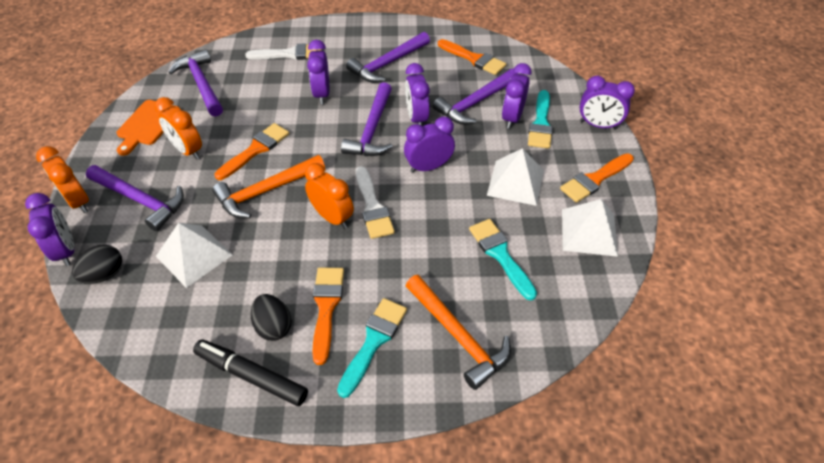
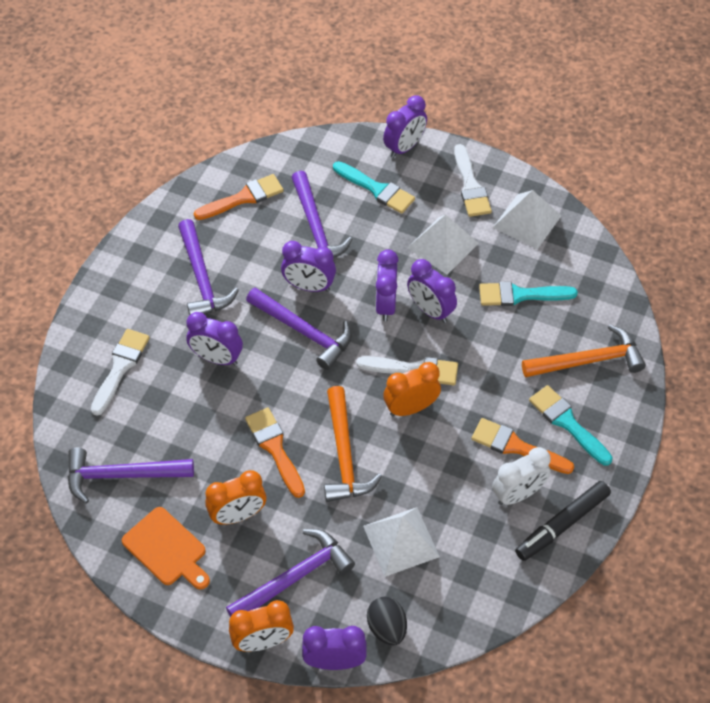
camera: 65 degrees left, 5 degrees up
(273, 326) = (518, 494): black egg -> white clock
(512, 118) = (355, 208): purple clock -> purple clock (430, 310)
(594, 179) = (470, 186): orange brush -> white brush

